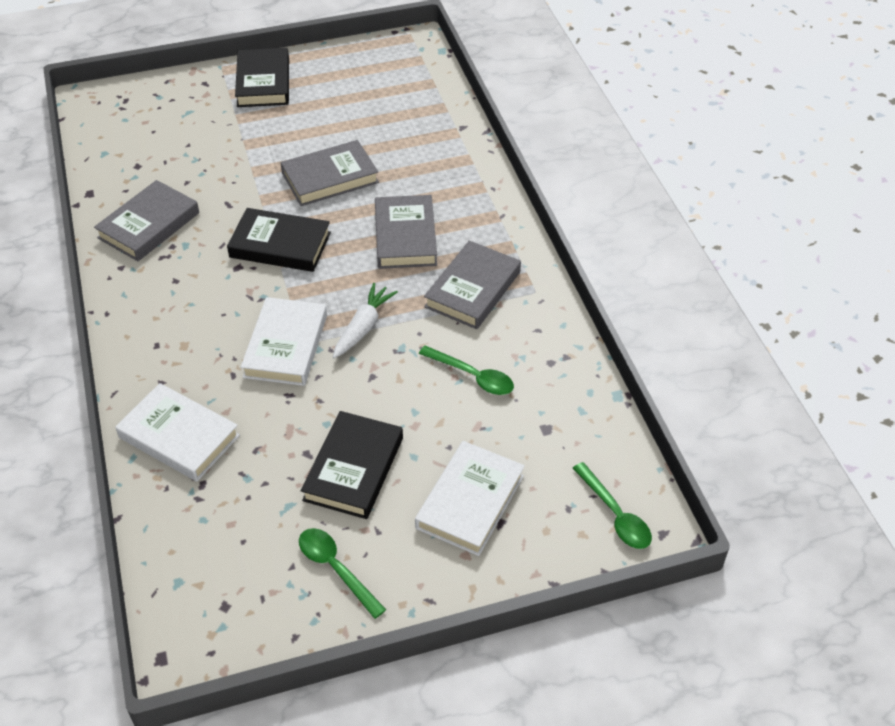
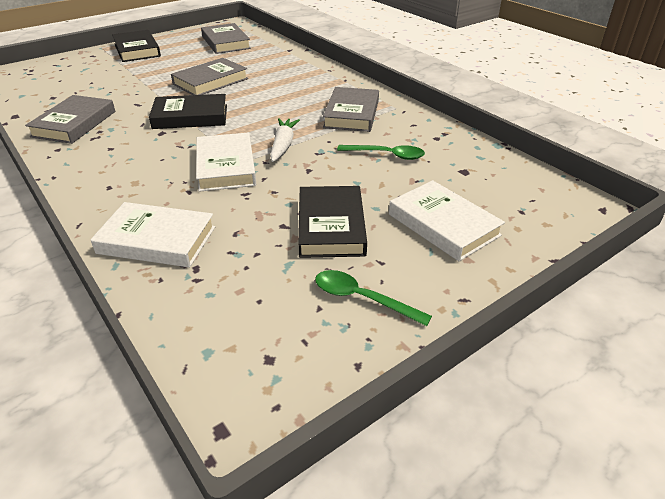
camera: 20 degrees left, 10 degrees down
(405, 236) = (284, 98): grey book -> grey book (226, 42)
(470, 502) = (443, 225): white book -> white book turned 45 degrees counterclockwise
(615, 515) = (559, 207): green spoon -> none

